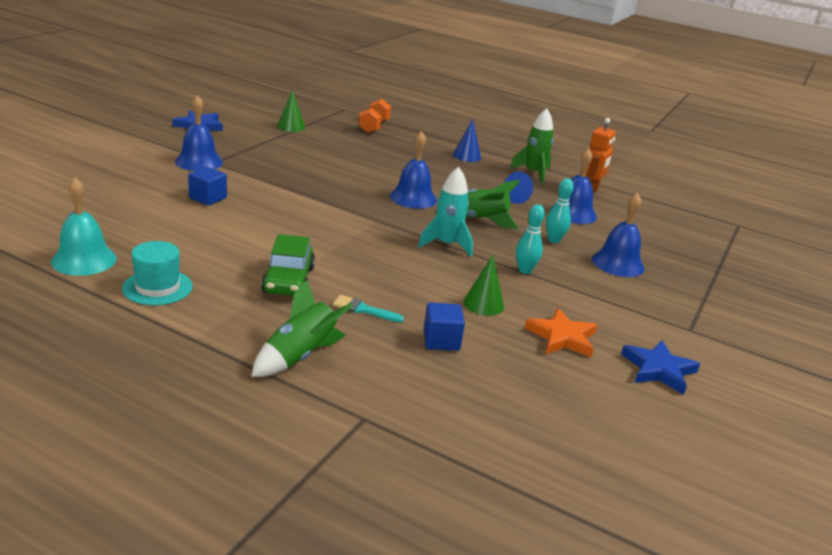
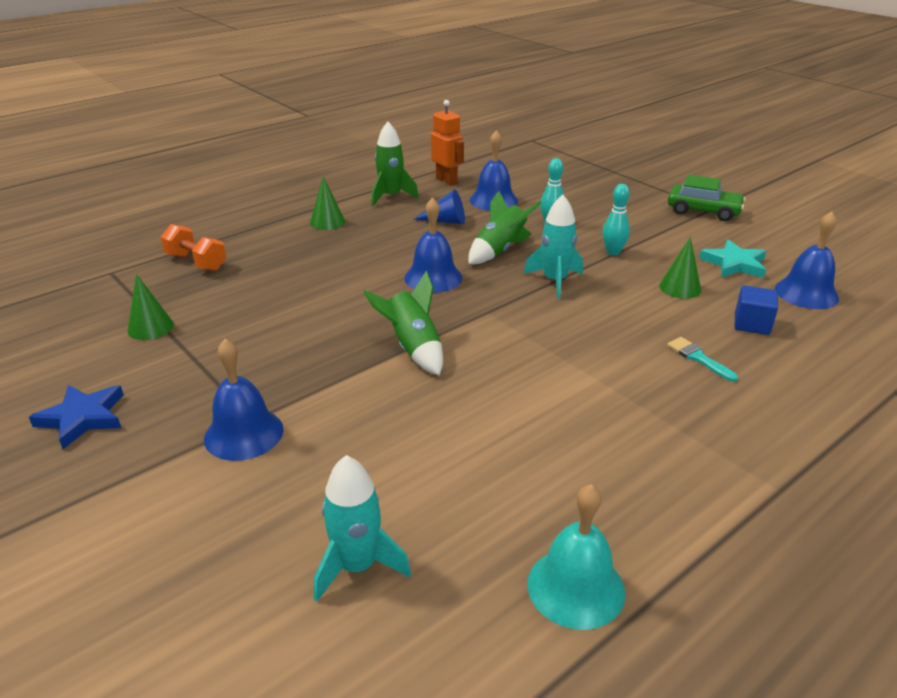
camera: 65 degrees left, 5 degrees up
(96, 200) = (357, 566): none -> turquoise rocket
(157, 287) = (658, 511): turquoise hat -> none
(208, 198) = (386, 438): blue cube -> none
(288, 280) = (636, 399): green car -> green car (703, 211)
(300, 356) = (799, 414): green rocket -> green rocket (413, 348)
(363, 309) = (698, 358): turquoise brush -> turquoise brush turned 105 degrees clockwise
(467, 156) = (327, 222): blue cone -> green cone
(562, 337) = (734, 264): orange star -> turquoise star
(618, 263) = (600, 207): blue bell -> blue bell (806, 293)
(658, 370) = (776, 237): blue star -> none

